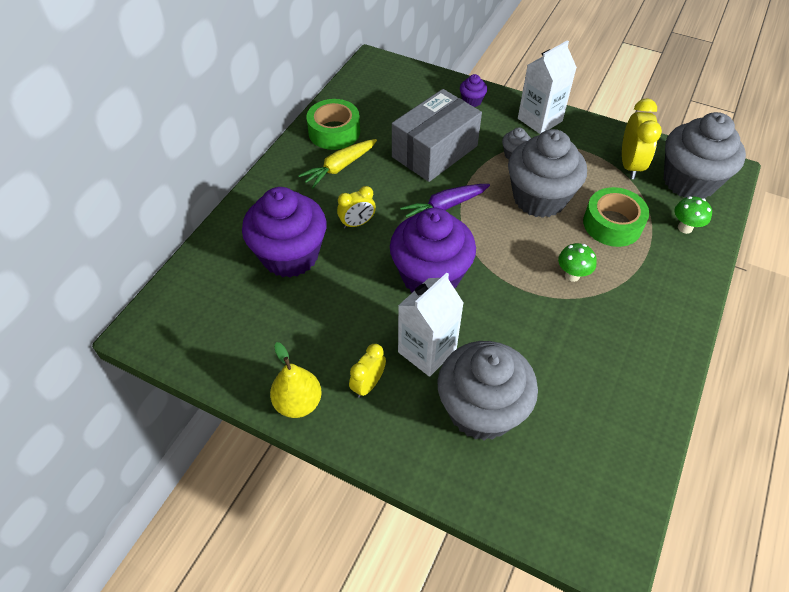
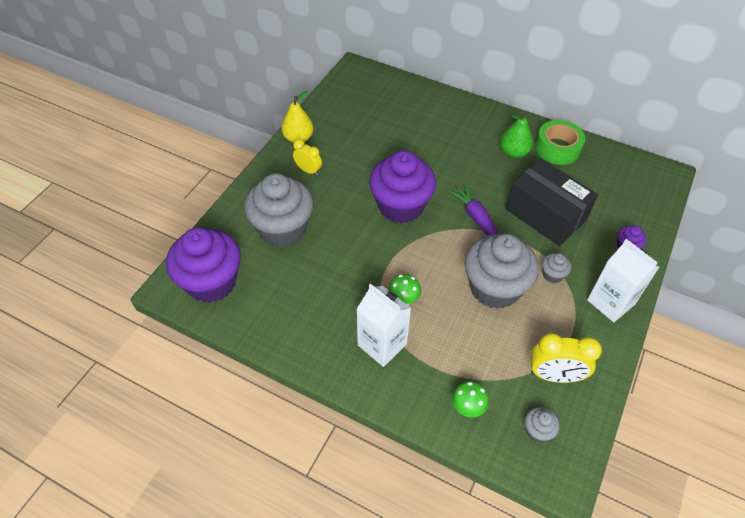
camera: 90 degrees right, 0 degrees up
(290, 255) = (418, 129): purple cupcake -> purple cupcake (211, 282)
(339, 168) = (513, 152): yellow carrot -> green pear
(357, 223) = (452, 164): yellow clock -> none
(427, 351) = (332, 201): white carton -> white carton (382, 344)
(434, 151) = (545, 214): grey box -> black box
(612, 224) = (466, 343): green tape -> none
(689, 181) = (537, 430): grey cupcake -> grey cupcake, size x0.41

